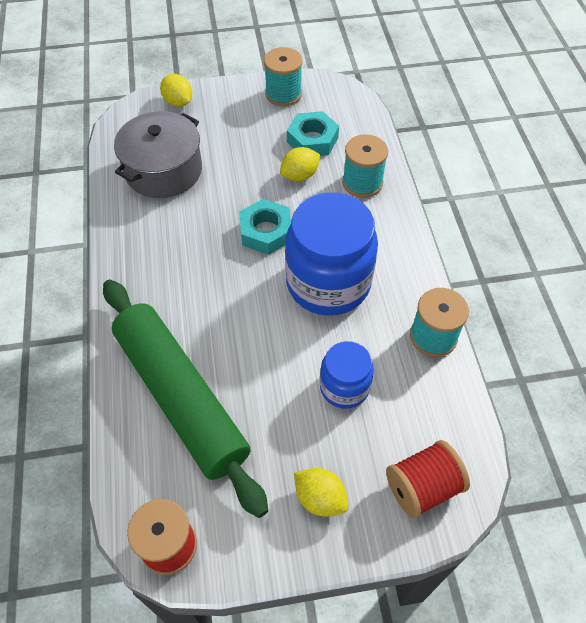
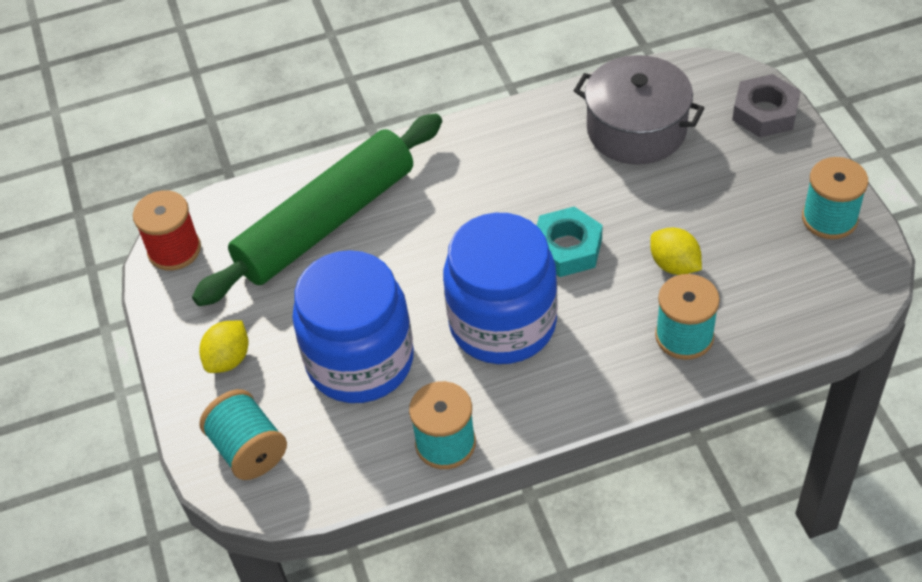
camera: 85 degrees right, 5 degrees down
(178, 102) = (765, 112): yellow lemon -> grey nut
(312, 140) = (748, 267): turquoise nut -> none
(344, 387) = (360, 361): blue jar -> blue jar, size x1.86
(422, 487) = (248, 449): red spool -> turquoise spool

